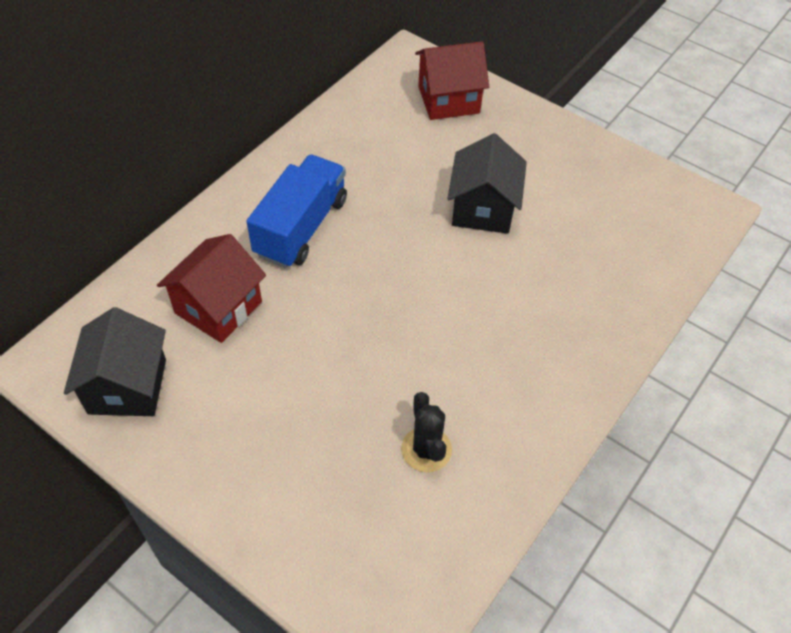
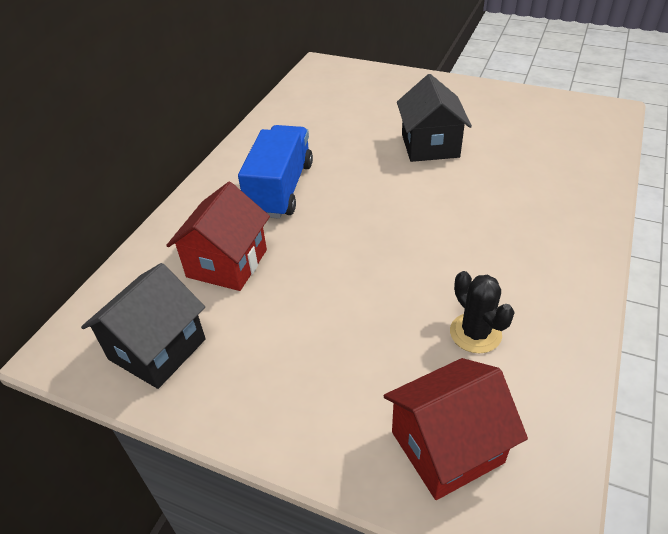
camera: 10 degrees left, 10 degrees down
(127, 386) = (157, 349): black house -> black house turned 45 degrees clockwise
(448, 100) = (366, 85): red house -> red house (447, 447)

